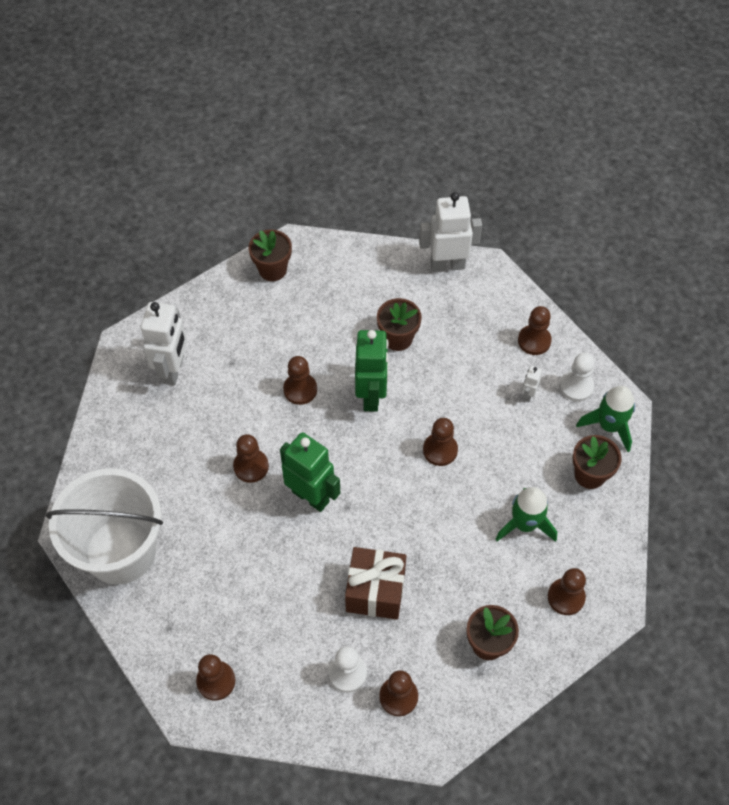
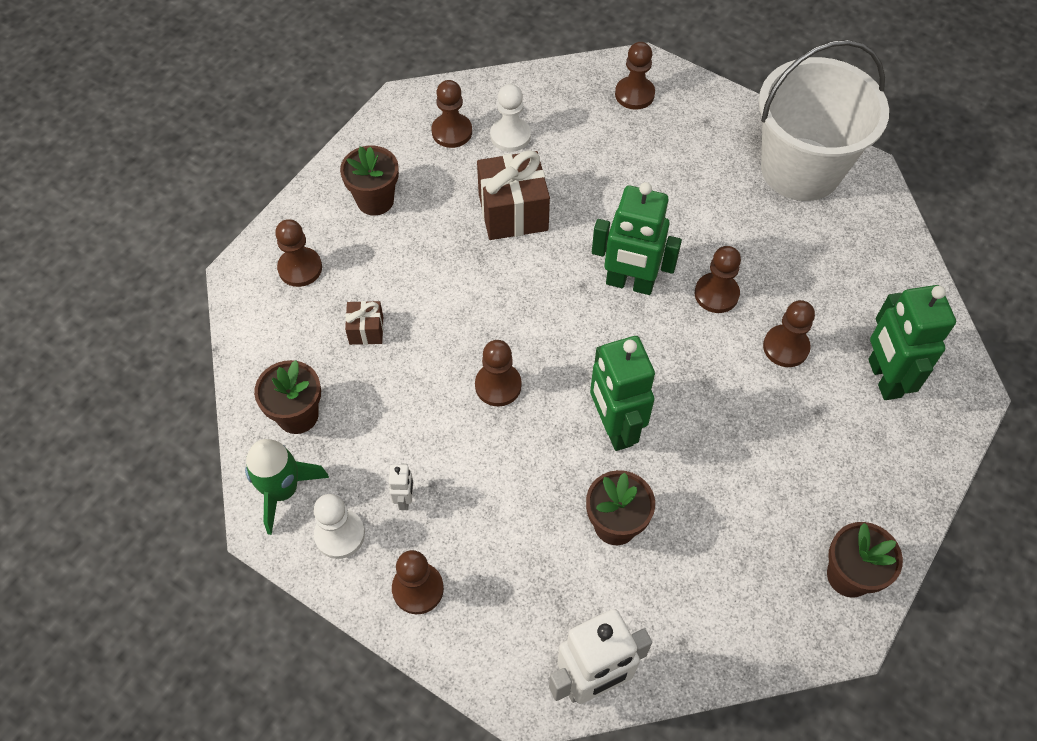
camera: 160 degrees right, 0 degrees up
(173, 370) = (883, 378): white robot -> green robot
(300, 389) = (710, 405): brown pawn -> brown pawn (785, 347)
(525, 524) = (366, 330): green rocket -> brown gift

